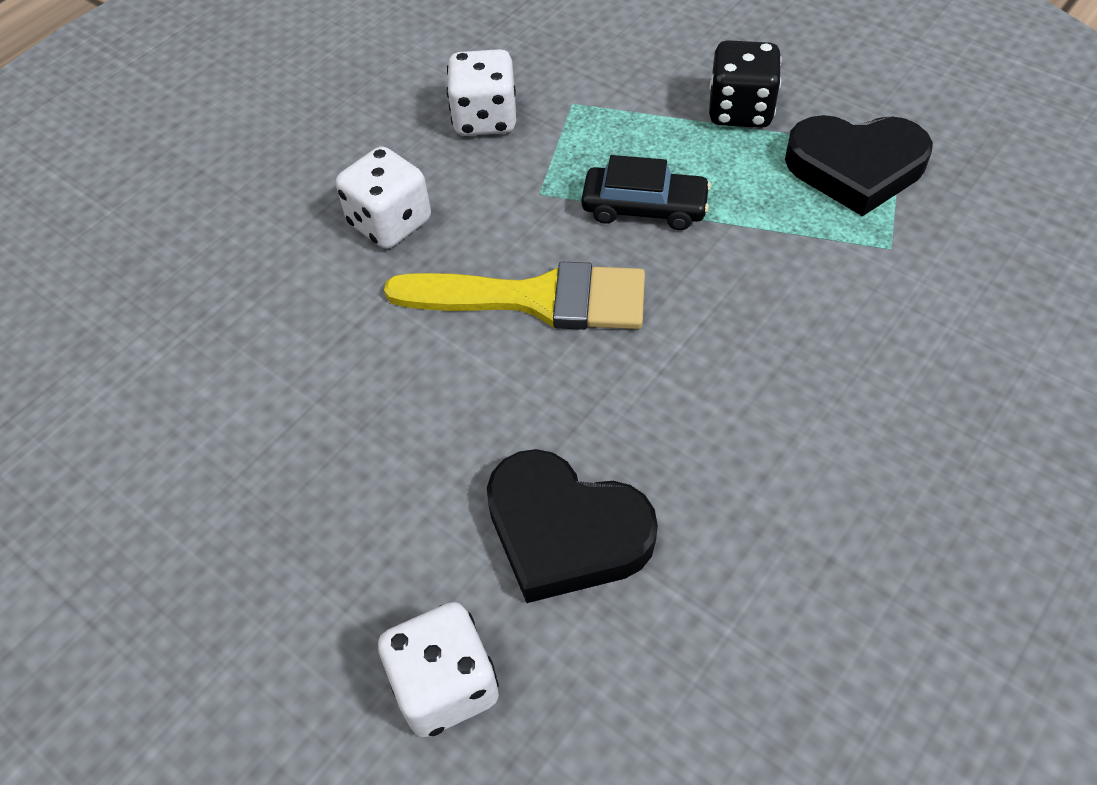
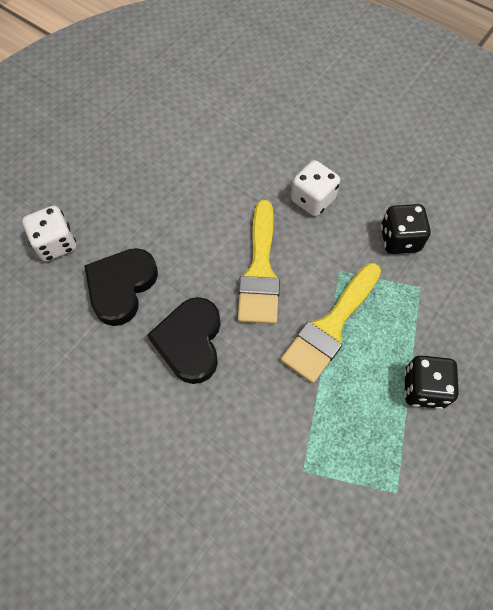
camera: 85 degrees right, 10 degrees up
(485, 119) = (399, 239): white dice -> black dice
(644, 207) = (330, 326): black car -> yellow brush
(855, 168) = (374, 458): black heart -> black heart (190, 342)

